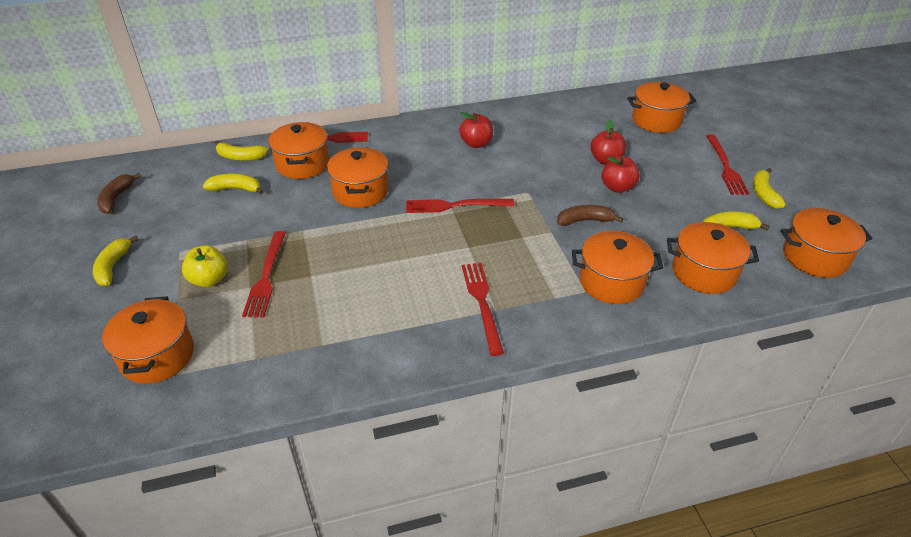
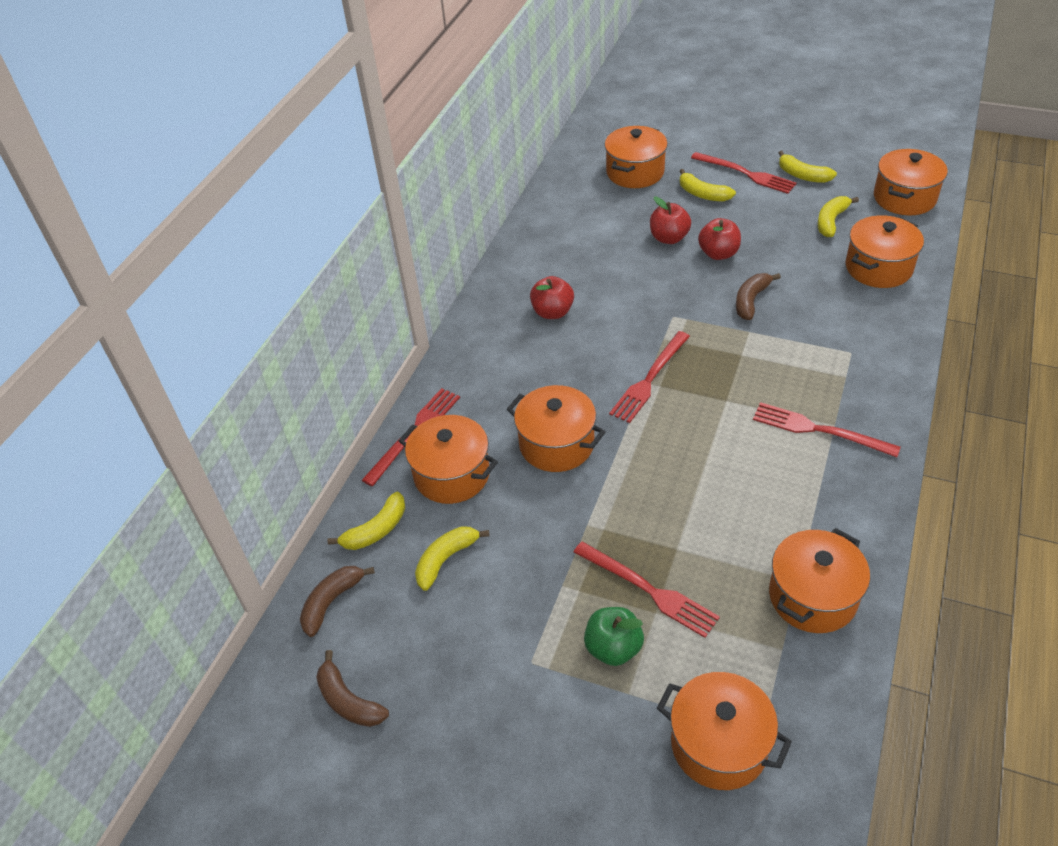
camera: 50 degrees left, 5 degrees up
(113, 266) = (507, 746): yellow banana -> yellow banana (702, 194)
(180, 165) = (331, 602): none -> brown banana
(209, 279) = (613, 648): yellow apple -> green apple
(611, 282) = (851, 329): orange pot -> orange pot (812, 596)

